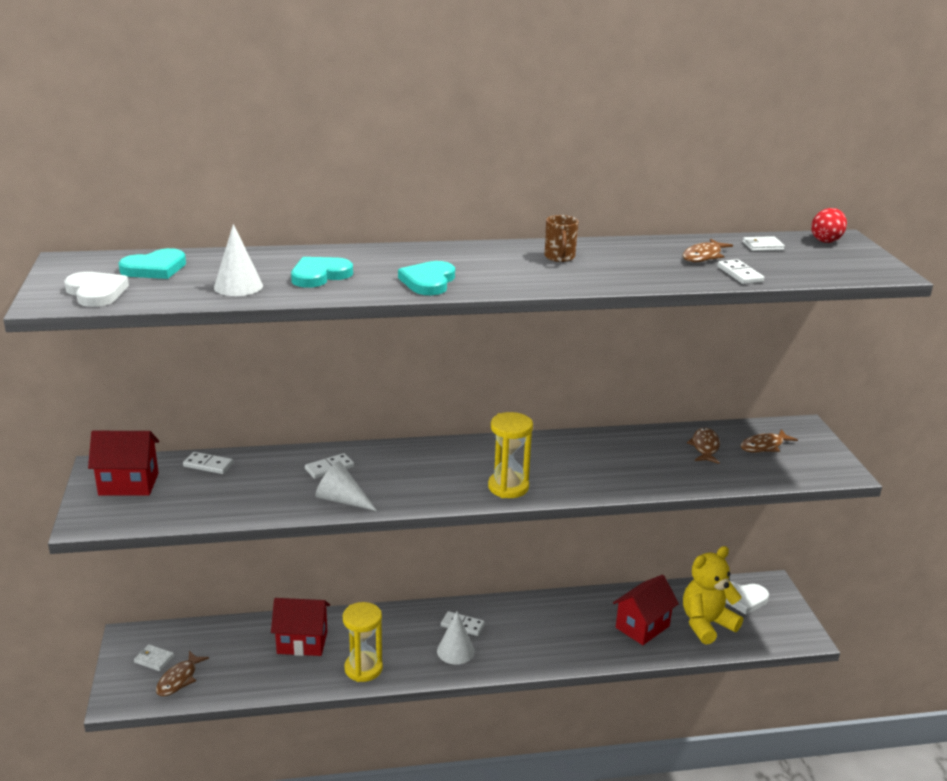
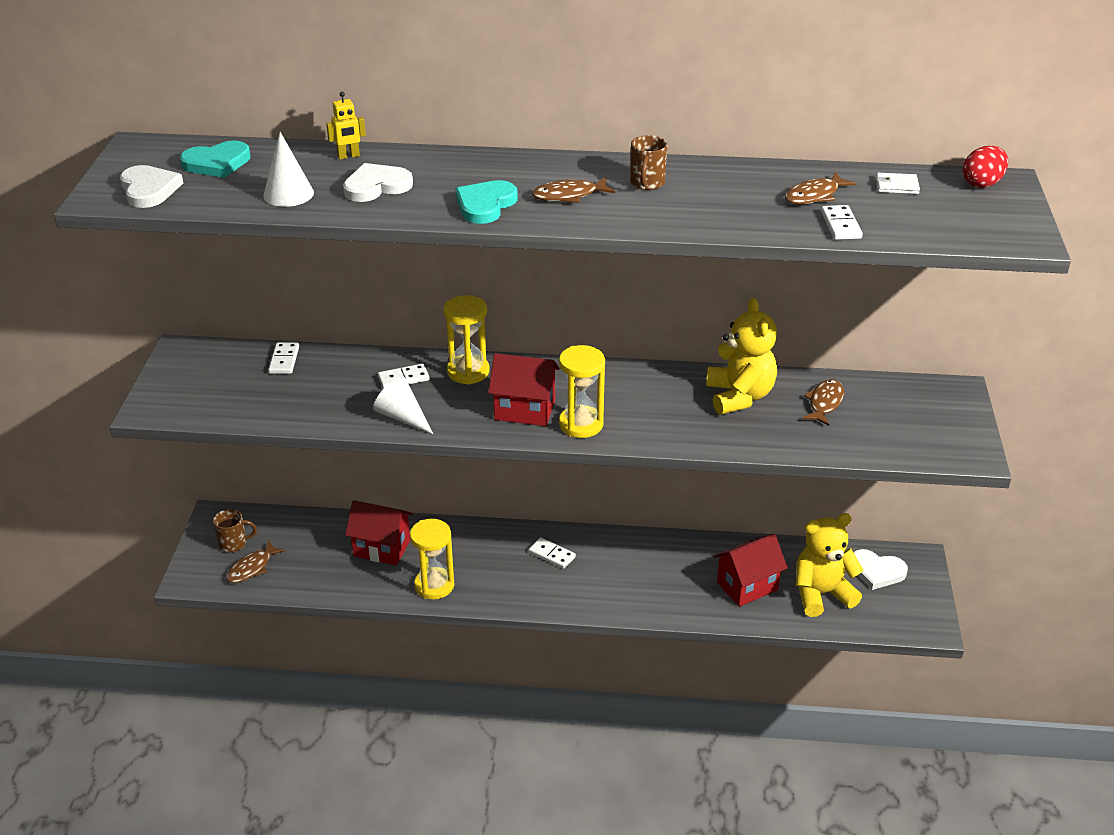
camera: 15 degrees right, 10 degrees up
(128, 484) = (201, 372): red house -> red house (524, 410)
(154, 659) = (234, 543): white wallet -> brown mug
(208, 465) = (284, 360): white domino -> white domino turned 60 degrees clockwise
(280, 256) = (348, 156): none -> yellow robot
(319, 275) = (376, 186): turquoise heart -> white heart
(387, 456) = (468, 372): none -> yellow hourglass
(455, 651) = (535, 581): white cone -> none
(633, 450) = (739, 396): none -> yellow teddy bear
(764, 446) = (895, 410): brown fish -> brown fish (569, 195)

